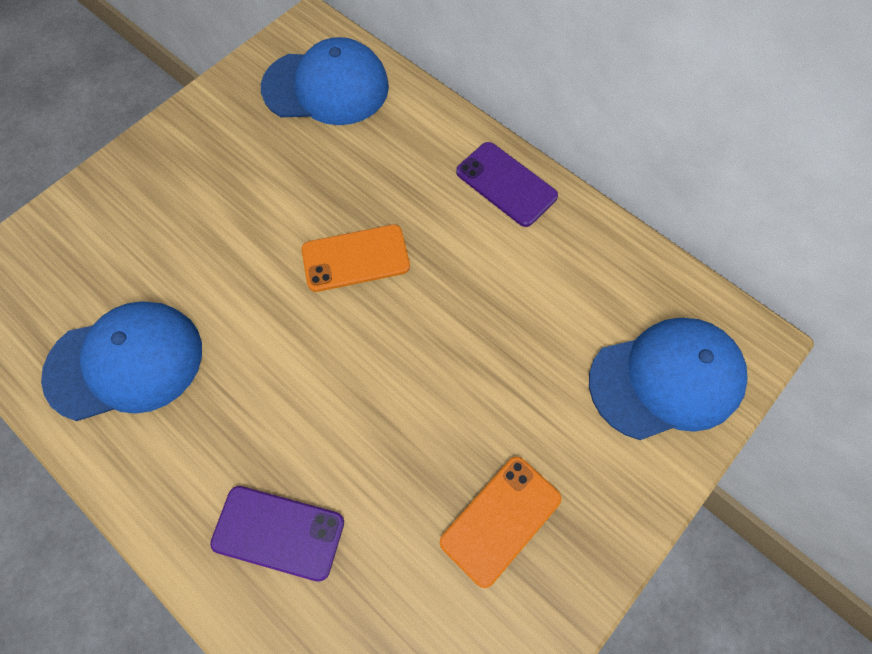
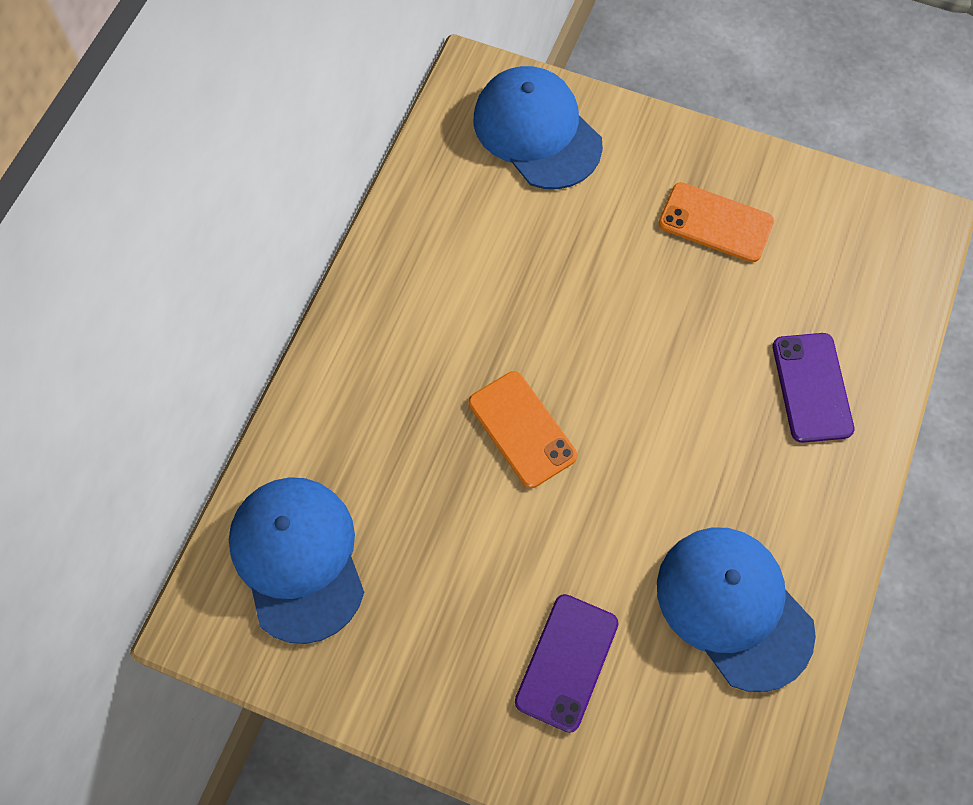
camera: 110 degrees left, 0 degrees up
(506, 184) = (374, 313): purple phone -> purple phone (566, 662)

